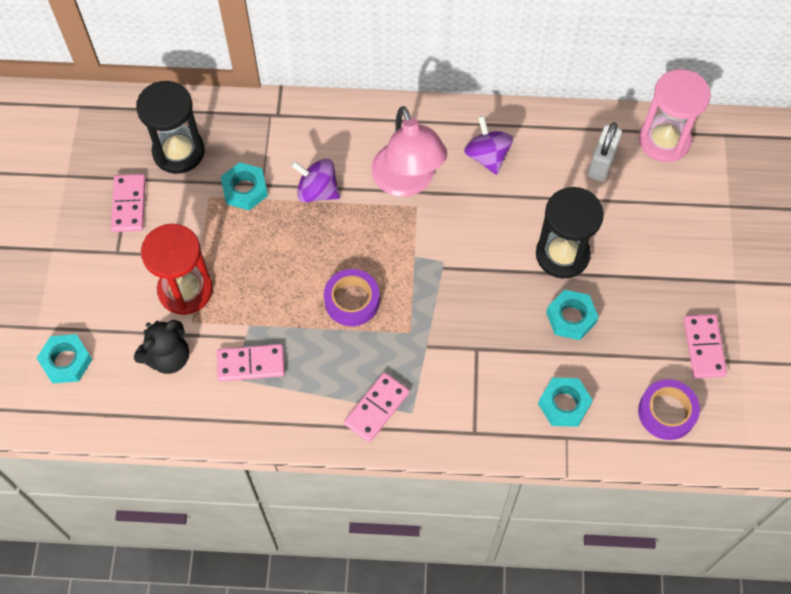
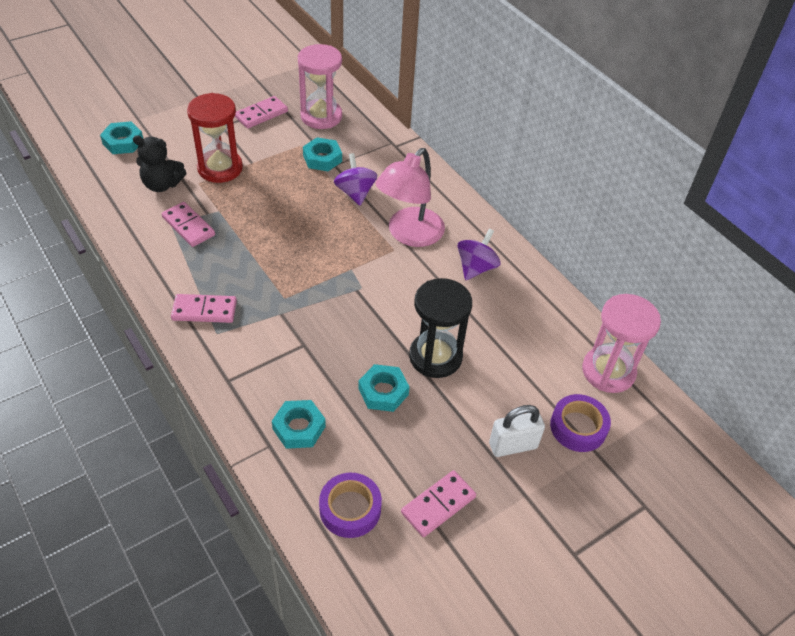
camera: 50 degrees right, 15 degrees down
(178, 152) = (321, 116): black hourglass -> pink hourglass
(352, 301) = (283, 253): purple tape -> purple tape (578, 427)
(601, 163) = (542, 340): white padlock -> white padlock (513, 445)

